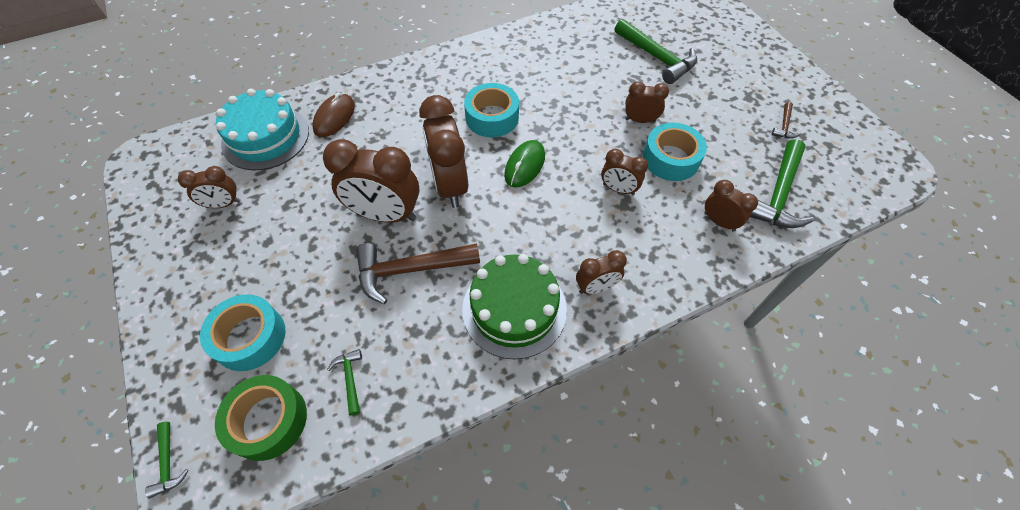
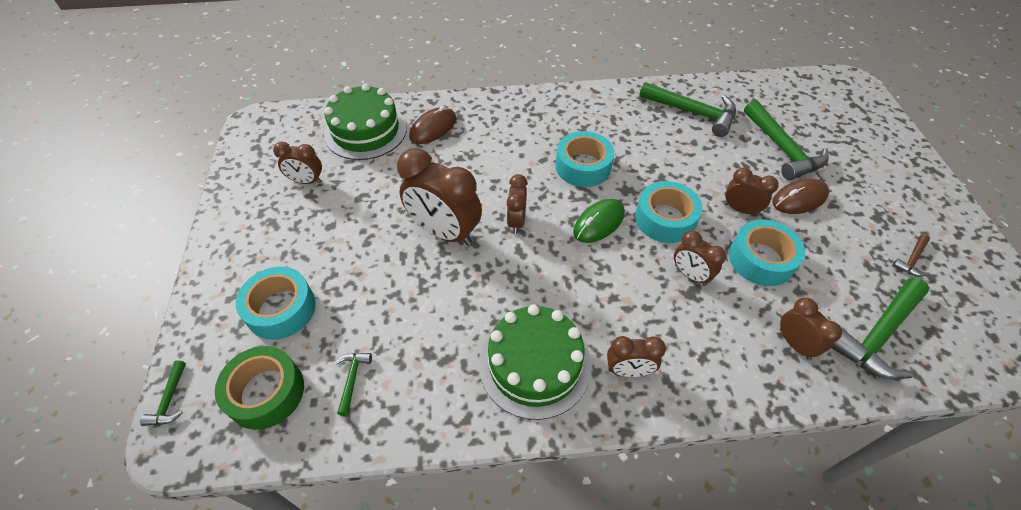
camera: 20 degrees right, 5 degrees down
(265, 137) = (365, 131): turquoise cake -> green cake
(410, 270) = (447, 292): brown hammer -> none
(450, 185) = (516, 221): brown clock -> brown clock, size x0.54
(572, 43) = (693, 113): none -> green hammer
(580, 146) = (665, 219): none -> turquoise tape
(684, 98) = (799, 199): none -> brown mouse

